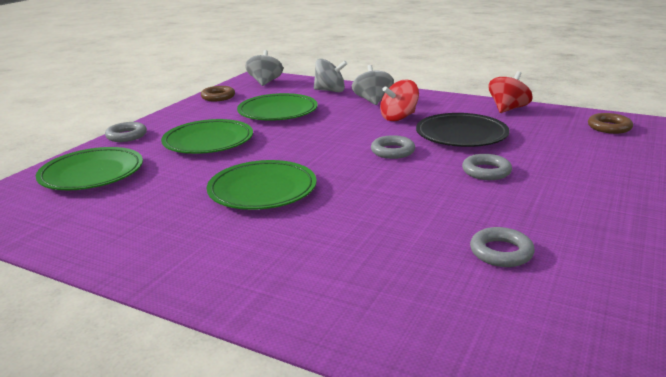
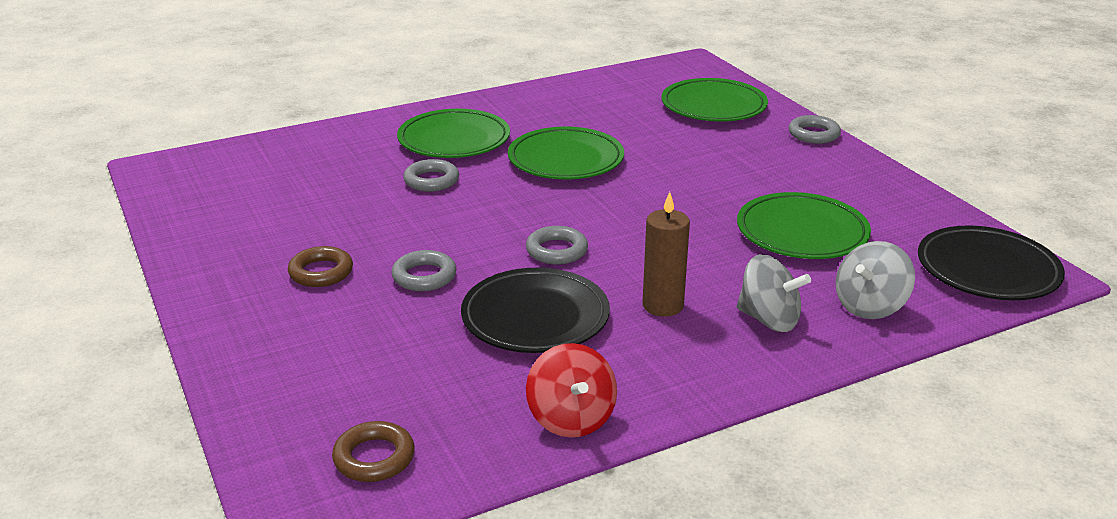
camera: 125 degrees right, 5 degrees up
(208, 141) = (736, 167): green plate -> green plate (454, 140)
(218, 97) = (930, 214): brown ring -> brown ring (321, 272)
(265, 82) = (987, 270): grey spinning top -> black plate
(399, 117) = (663, 305): red spinning top -> brown candle
(501, 252) = (309, 208): grey ring -> grey ring (431, 180)

